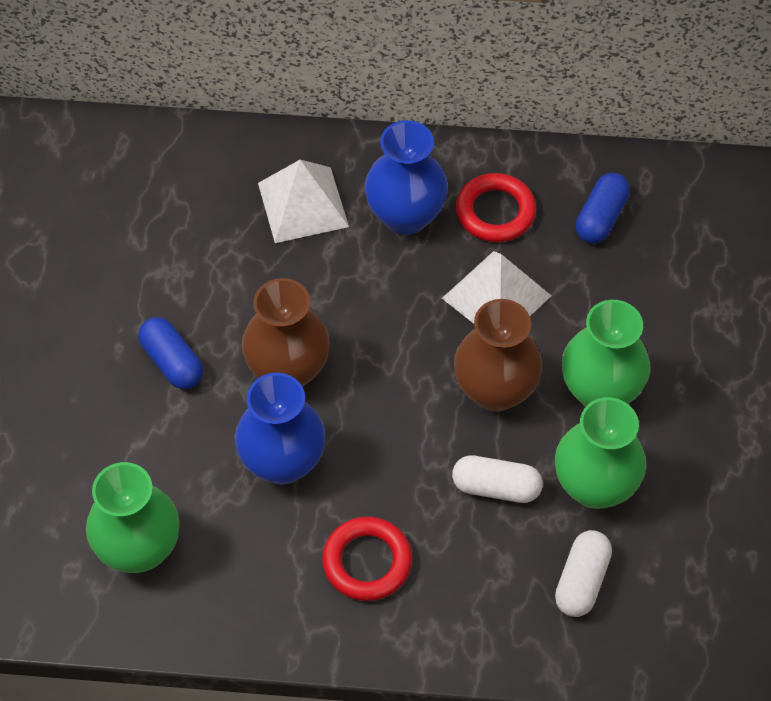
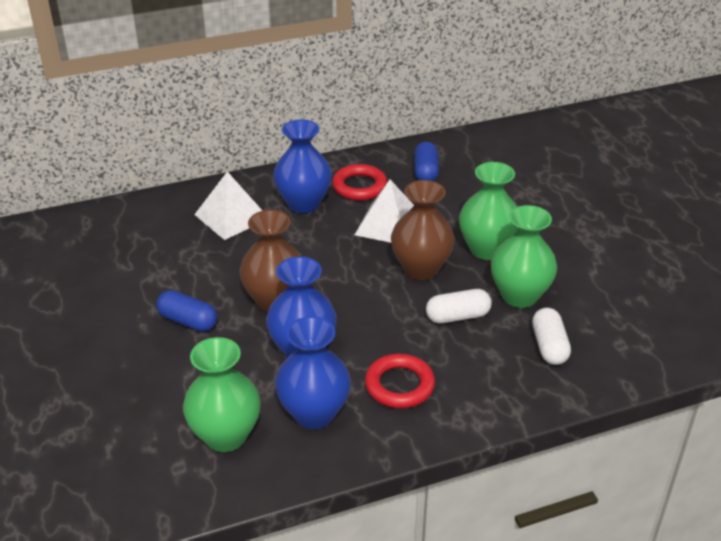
camera: 25 degrees left, 20 degrees down
(249, 560) = (314, 413): none -> blue vase

